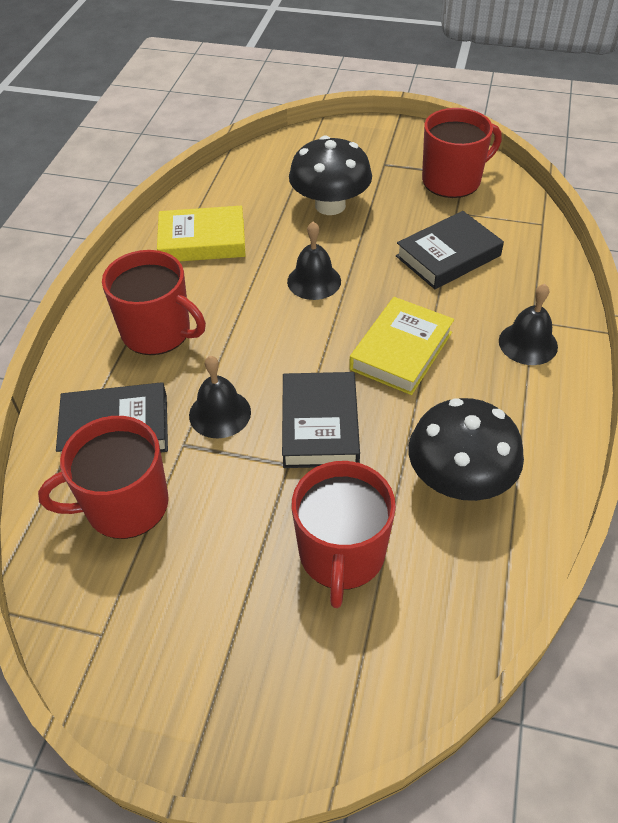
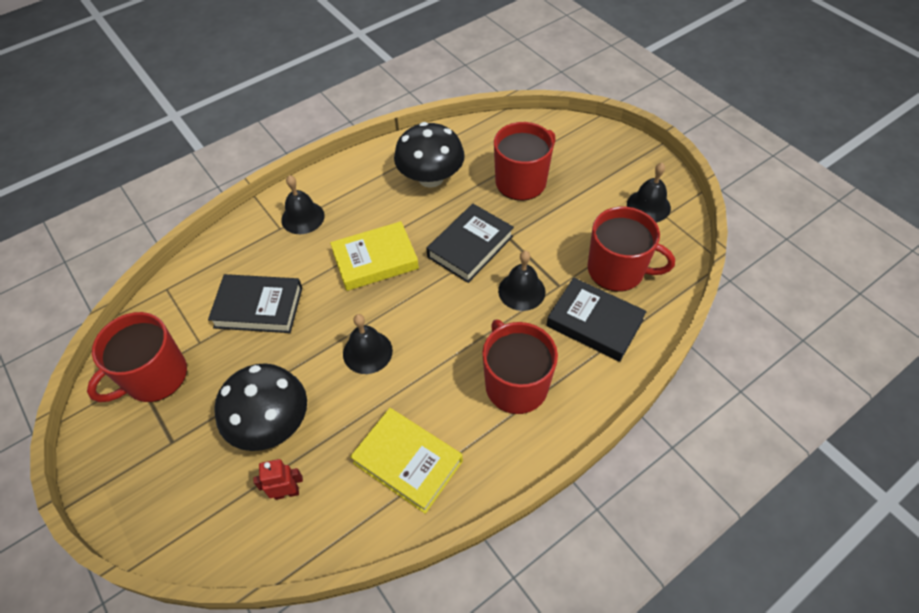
camera: 140 degrees left, 5 degrees up
(135, 636) = (648, 206): none -> black bell
(271, 185) = (287, 492): none -> red robot
(452, 180) = (155, 377): red mug -> red mug turned 60 degrees counterclockwise

